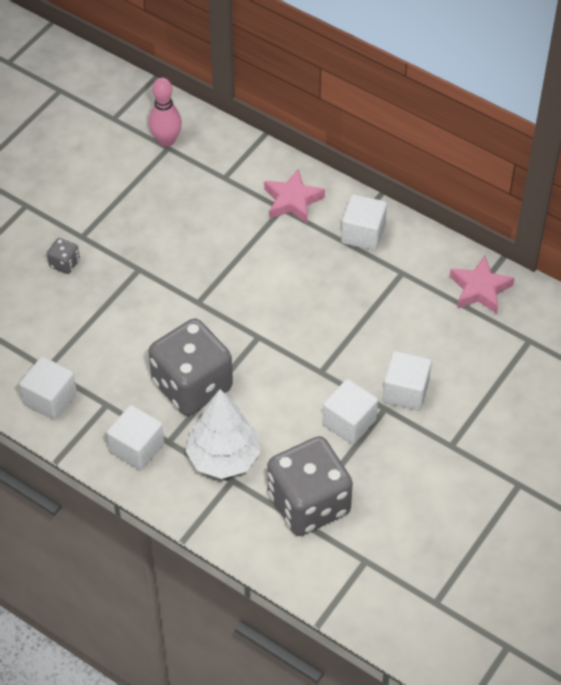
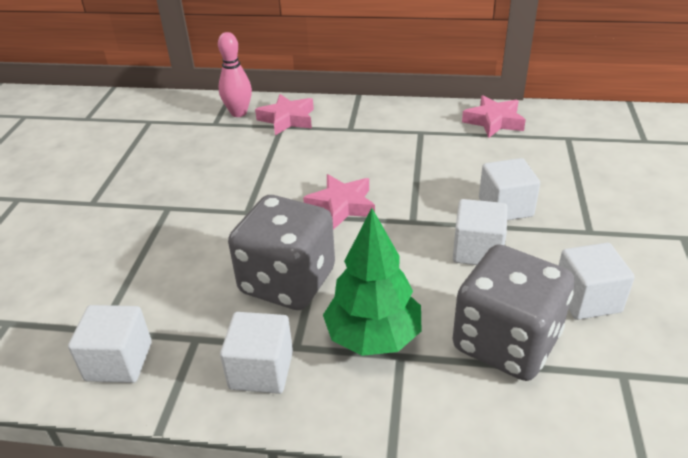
camera: 25 degrees left, 15 degrees down
(64, 263) = (81, 229): grey dice -> none
(166, 141) = (145, 117): pink bowling pin -> pink bowling pin (239, 113)
(223, 458) = (373, 337): white tree -> green tree
(276, 330) = (341, 206): none -> pink star
(363, 234) = (365, 120): white cube -> white cube (587, 299)

